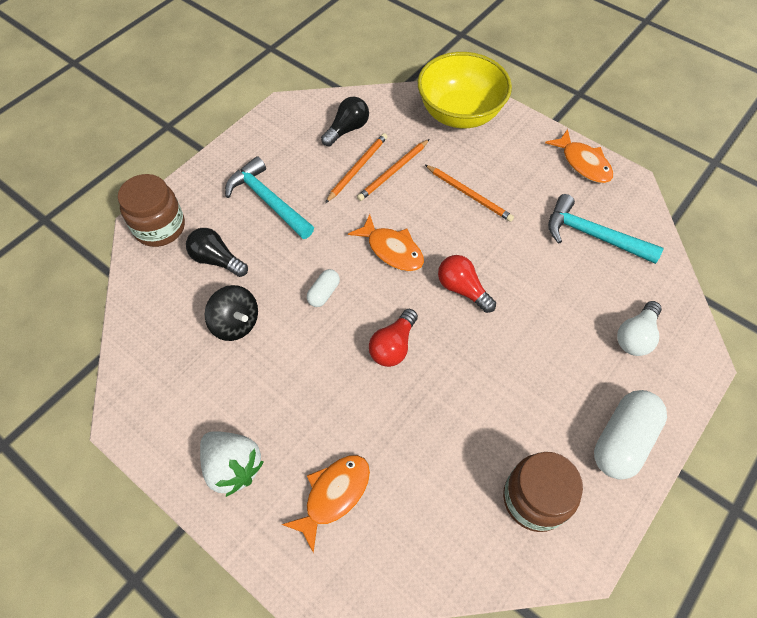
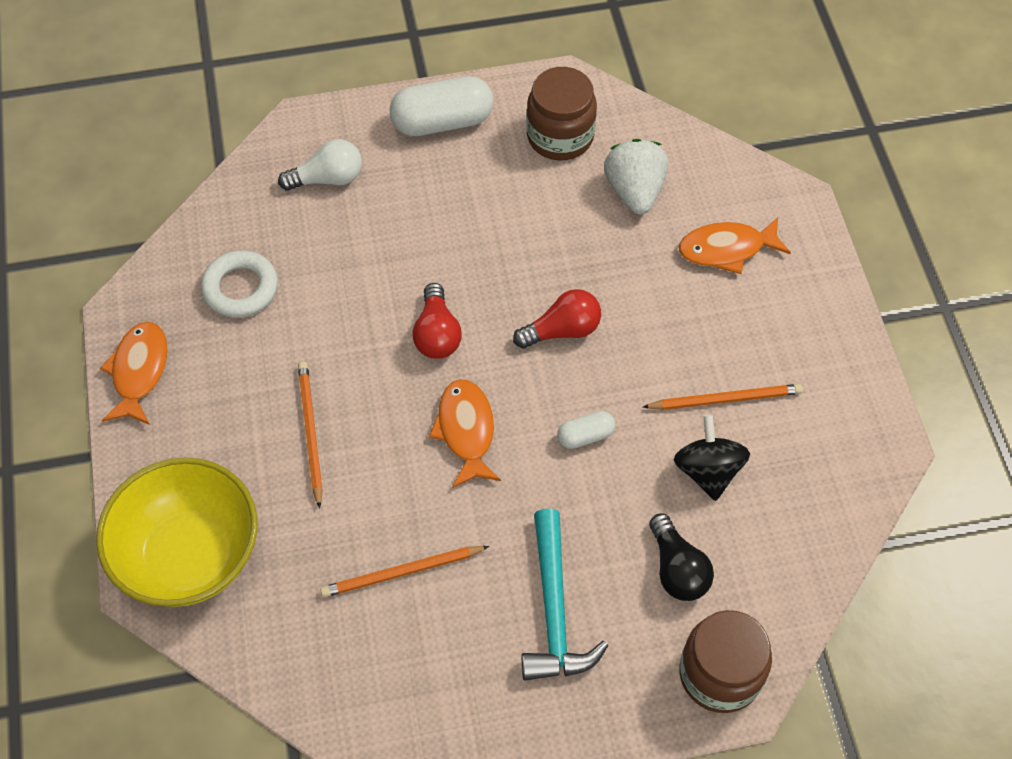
camera: 140 degrees left, 0 degrees up
(233, 467) = (803, 331): white strawberry -> white strawberry (634, 191)
(347, 129) = (357, 649): black light bulb -> none
(393, 171) = (364, 533): orange pencil -> orange pencil (725, 399)
(593, 235) = (240, 288): turquoise hammer -> white ring

